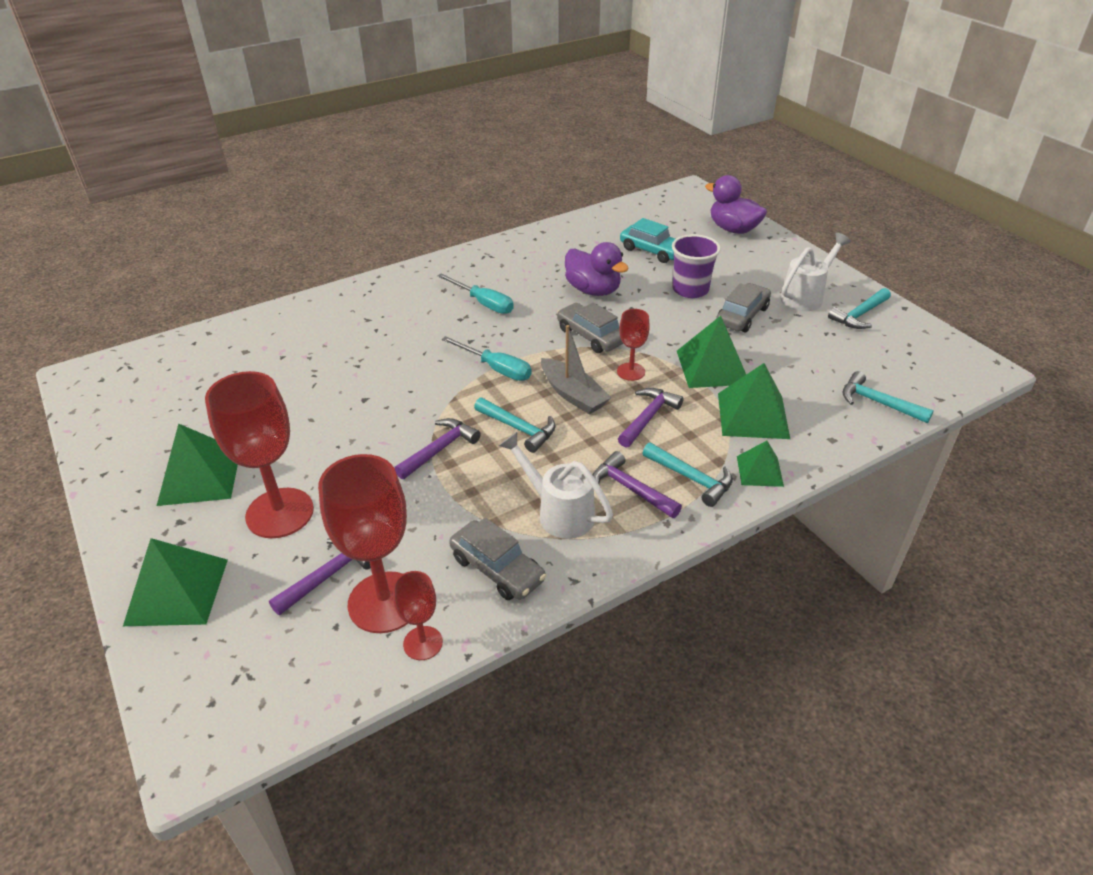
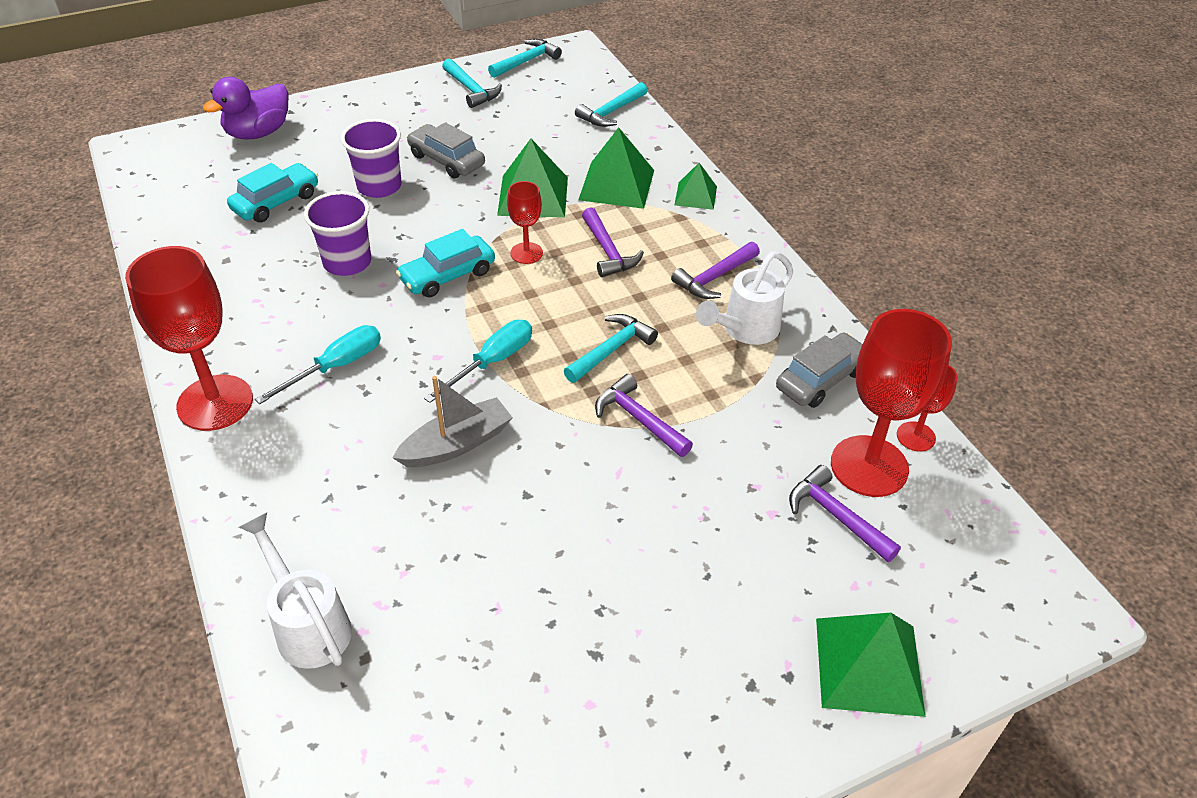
camera: 85 degrees left, 5 degrees up
(199, 477) = (665, 675): green pyramid -> none
(280, 513) = (739, 571): red goblet -> red goblet (215, 403)
(573, 394) = (558, 301): grey boat -> grey boat (456, 444)
(591, 336) = (447, 275): grey car -> turquoise car
(593, 290) = (347, 262): purple duck -> purple cup
(648, 417) = (608, 251): purple hammer -> purple hammer turned 150 degrees counterclockwise
(691, 478) = (703, 237): turquoise hammer -> turquoise hammer (526, 61)
(806, 296) = (425, 113): white watering can -> white watering can (308, 624)

